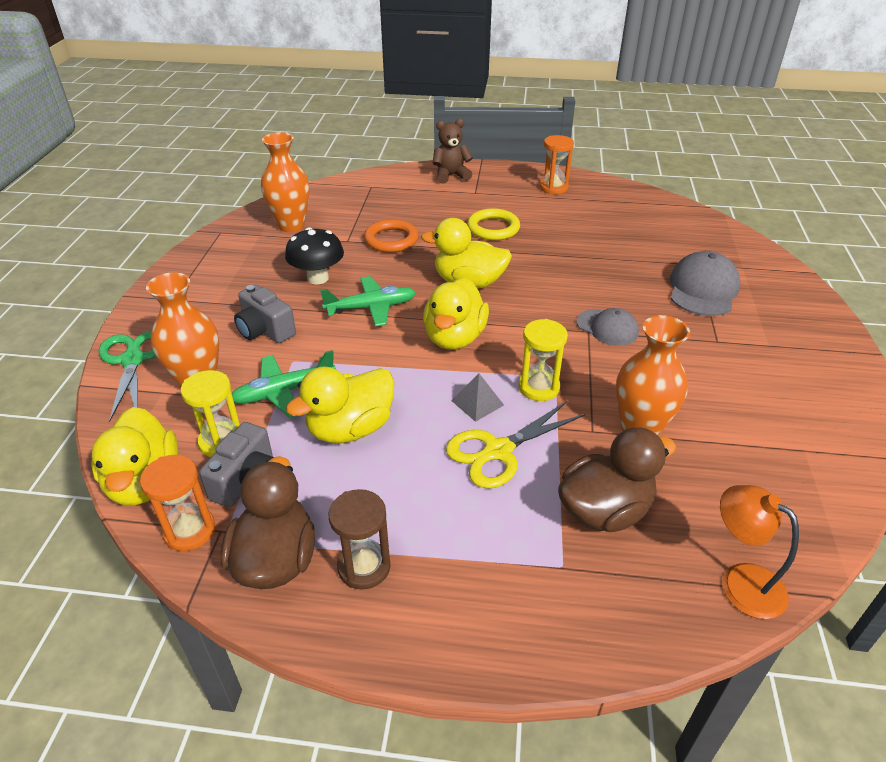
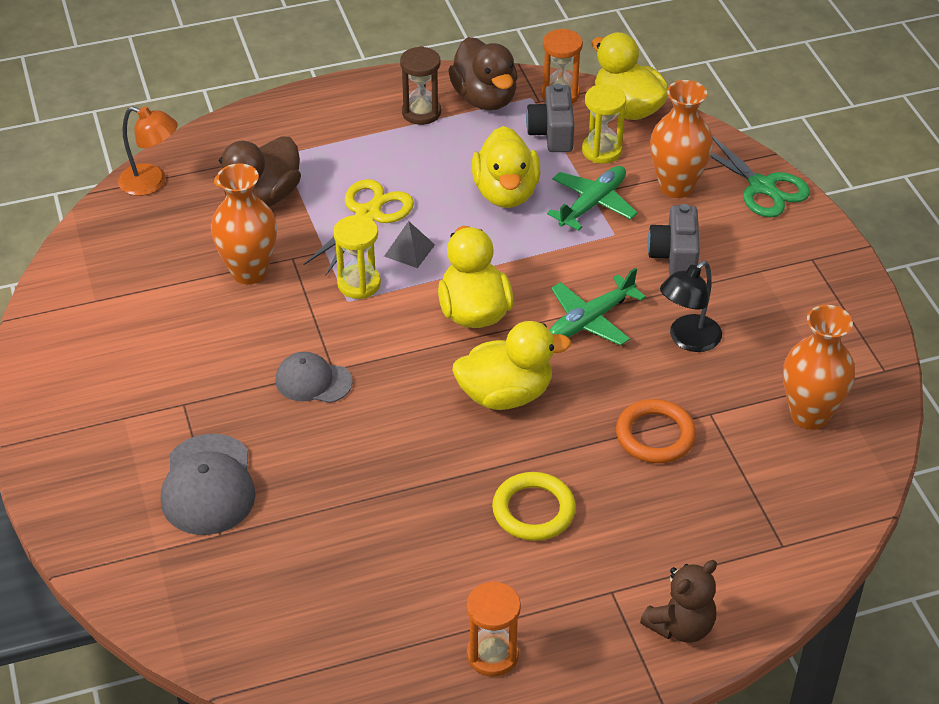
camera: 155 degrees right, 5 degrees up
(265, 330) = (675, 256): grey camera -> grey camera turned 105 degrees counterclockwise
(318, 278) = (688, 340): black mushroom -> black lamp
(350, 429) = (506, 193): yellow duck -> yellow duck turned 150 degrees clockwise

